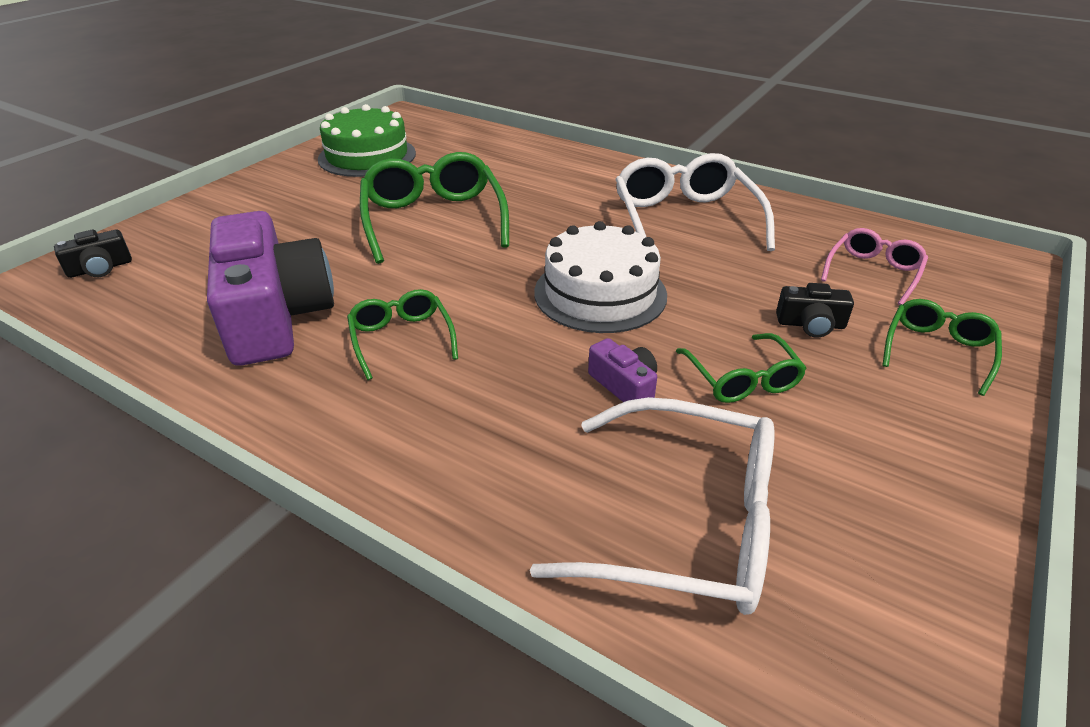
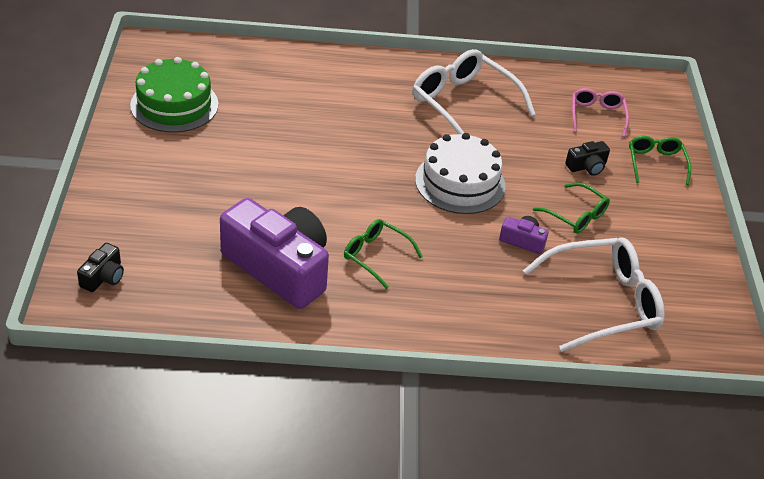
camera: 35 degrees left, 5 degrees up
(433, 219) = (297, 155): green glasses -> none

